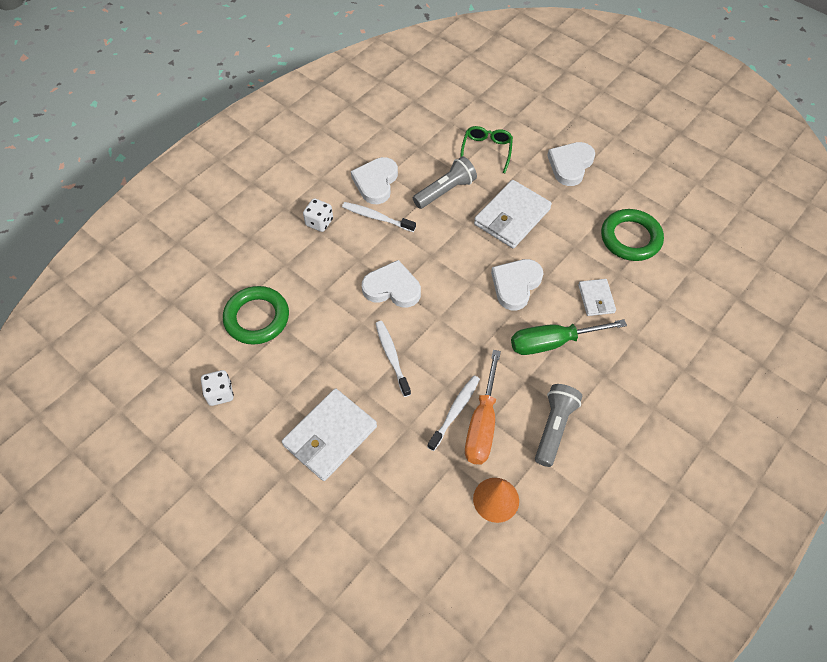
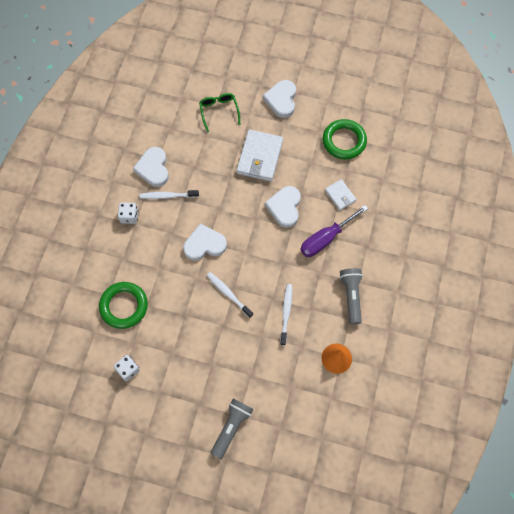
camera: 25 degrees left, 10 degrees up
(330, 436) = (215, 365): white wallet -> none
(445, 191) = (205, 155): grey flashlight -> grey flashlight (231, 427)
(482, 424) = (306, 313): orange screwdriver -> none
(552, 342) = (326, 238): green screwdriver -> purple screwdriver

